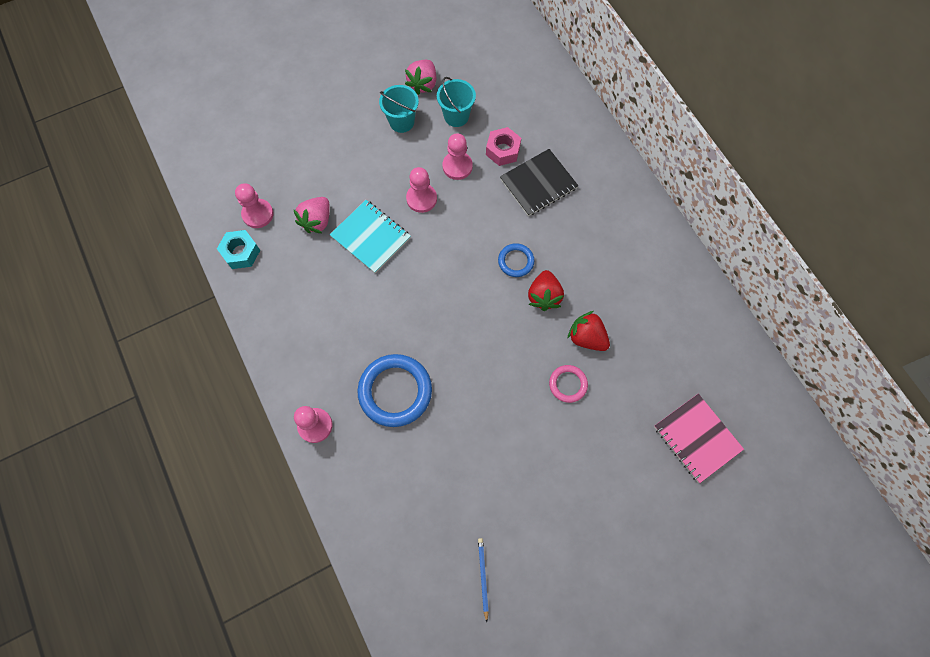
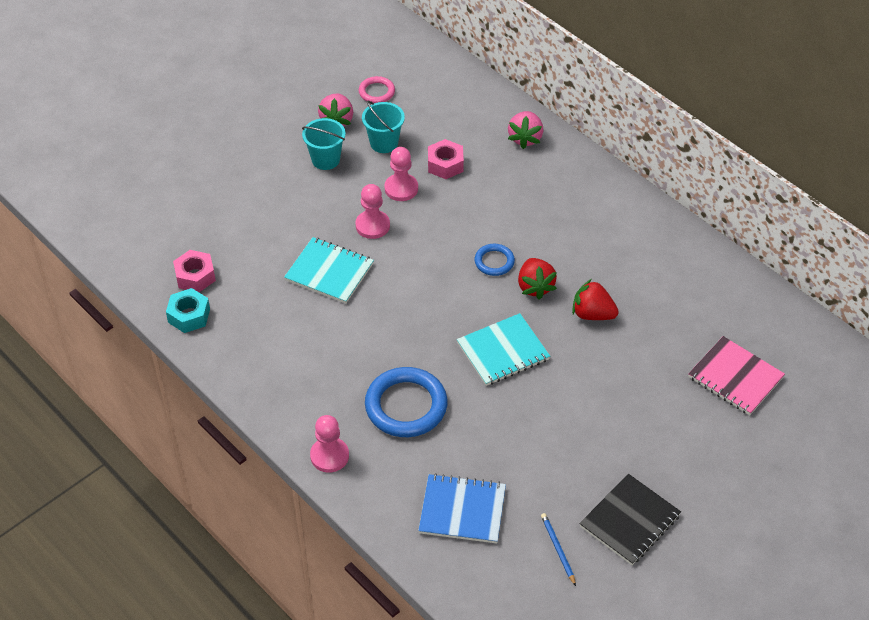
camera: 15 degrees left, 20 degrees down
(258, 214) = (195, 276): pink pawn -> pink nut
(317, 221) = (264, 269): pink strawberry -> pink strawberry (525, 138)
(411, 513) = (462, 510): none -> blue notebook
(496, 357) = (503, 351): none -> turquoise notebook
(538, 184) = (494, 187): black notebook -> black notebook (630, 521)
(568, 384) = (587, 359): pink ring -> pink ring (376, 92)

